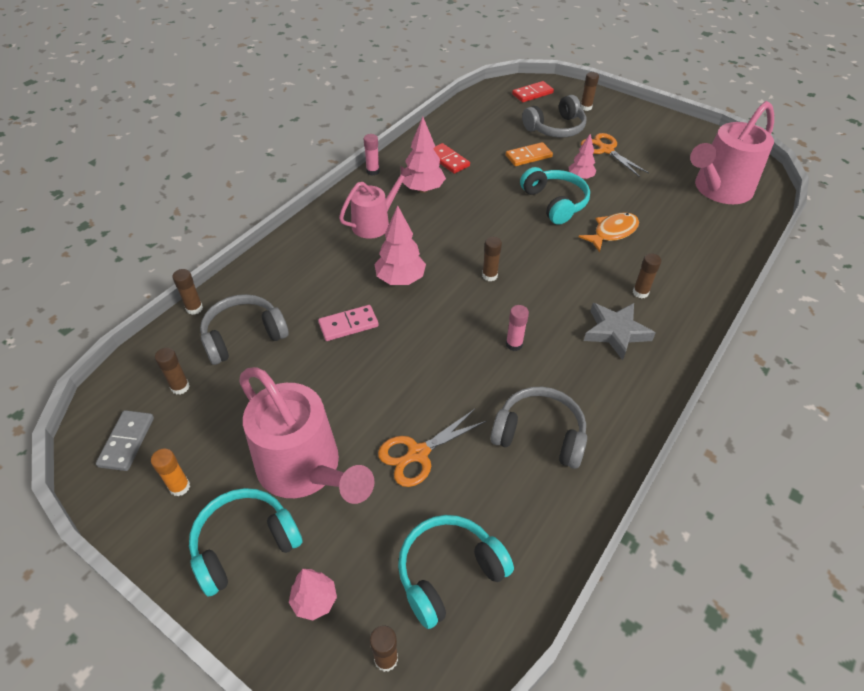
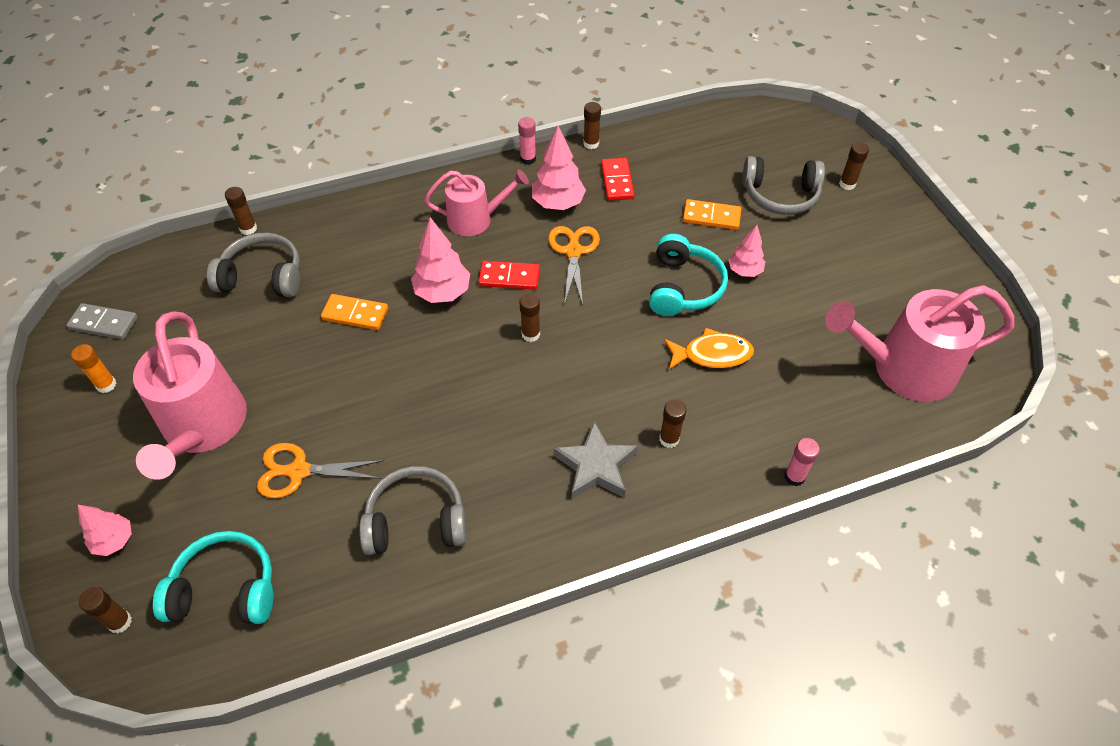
camera: 35 degrees right, 5 degrees up
(127, 442) = (104, 323): grey domino -> grey domino turned 60 degrees clockwise
(180, 387) = (177, 297): brown glue stick -> brown glue stick (591, 144)
(245, 544) = (108, 462): turquoise headphones -> none
(348, 325) = (355, 314): pink domino -> orange domino
(514, 344) = (482, 419): pink glue stick -> pink glue stick (794, 477)
(532, 94) = (798, 138): red domino -> red domino (509, 277)
(539, 434) = (416, 521): grey headphones -> grey headphones turned 60 degrees counterclockwise
(605, 150) = (813, 250): orange scissors -> orange scissors (573, 251)

